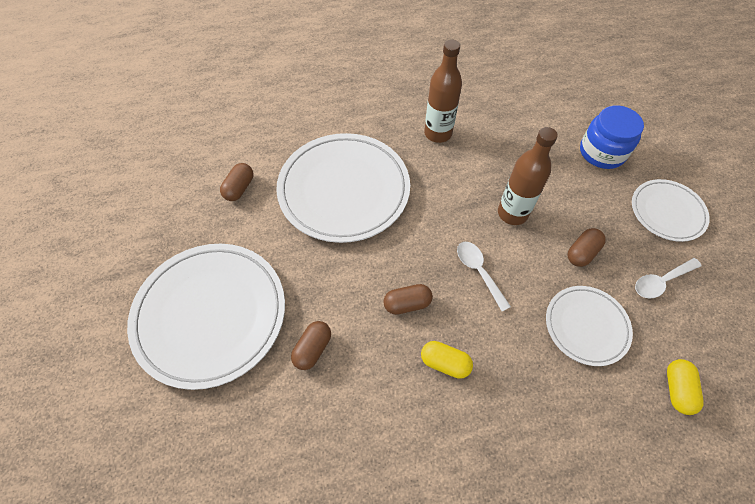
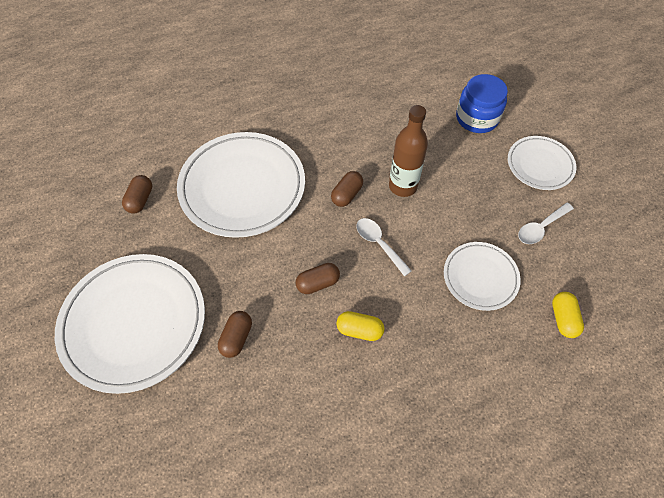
camera: 10 degrees left, 0 degrees up
(438, 133) = (324, 121): brown bottle -> none
(582, 253) = (469, 213): brown capsule -> brown capsule (347, 194)

